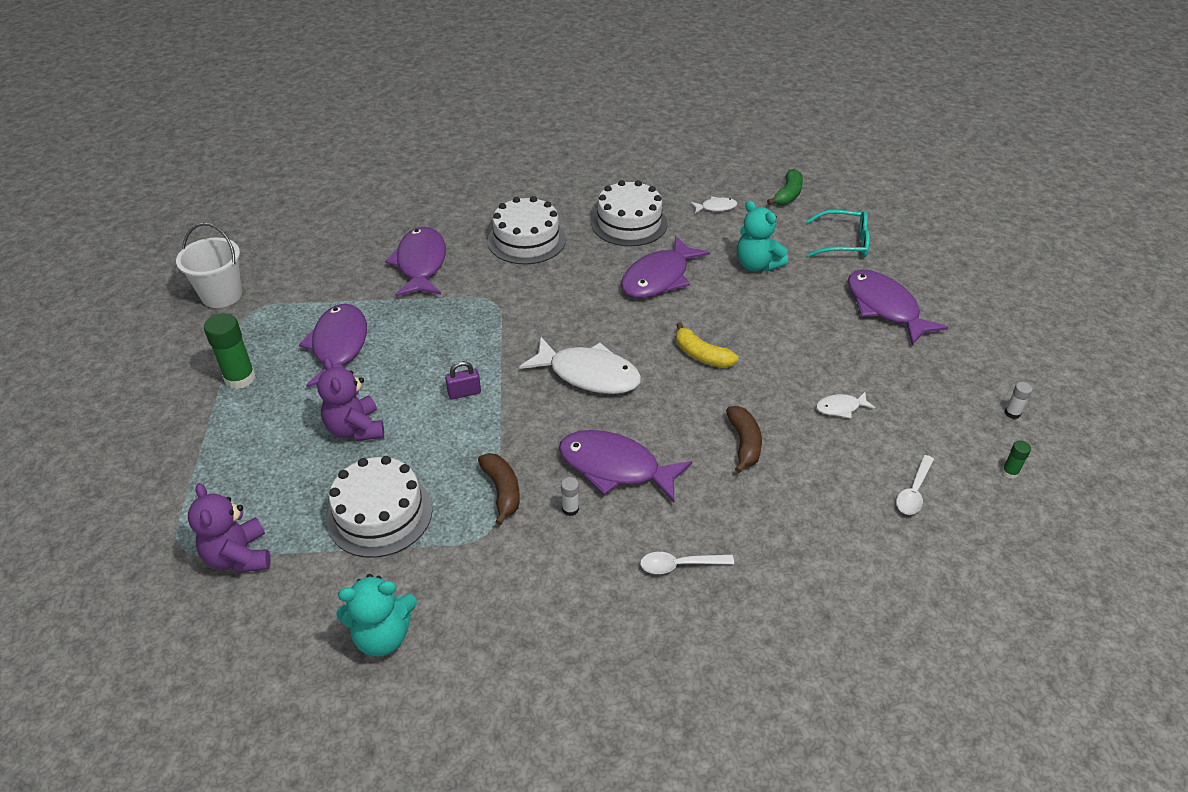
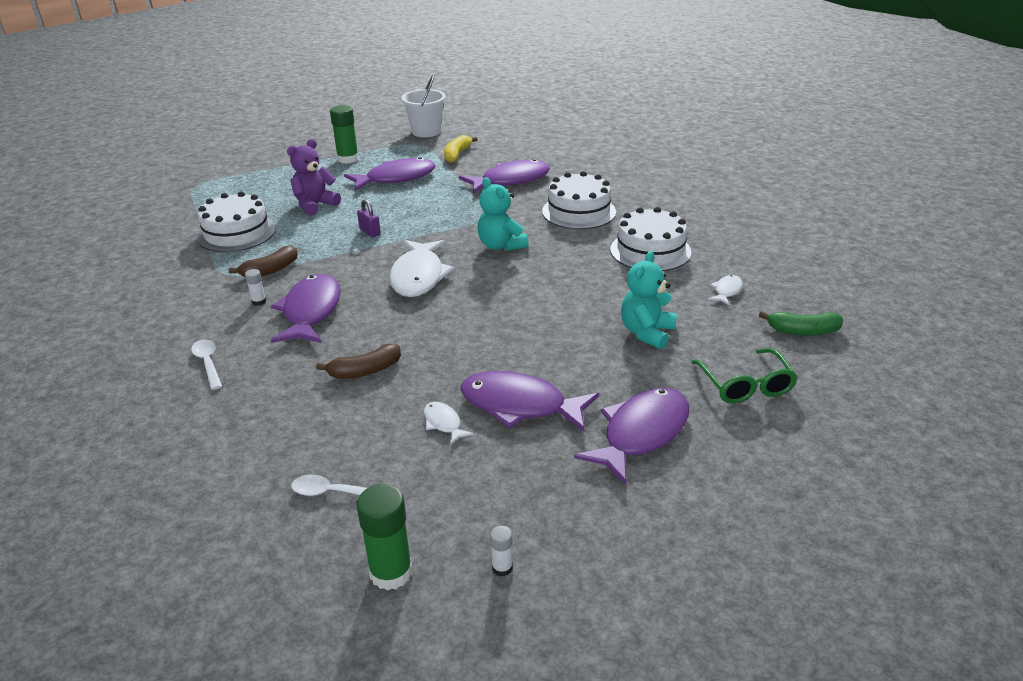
camera: 70 degrees right, 10 degrees down
(239, 556) = (191, 202): purple teddy bear -> none
(383, 636) = (131, 261): turquoise teddy bear -> turquoise teddy bear (501, 245)
(659, 278) = (577, 282): purple fish -> purple fish (520, 405)
(701, 355) = (477, 326): yellow banana -> yellow banana (457, 154)
(716, 207) = (726, 291): white fish -> white fish turned 120 degrees counterclockwise
(843, 242) = (745, 385): turquoise glasses -> green glasses
(1010, 472) = (391, 572): green glue stick -> green glue stick, size x2.03

